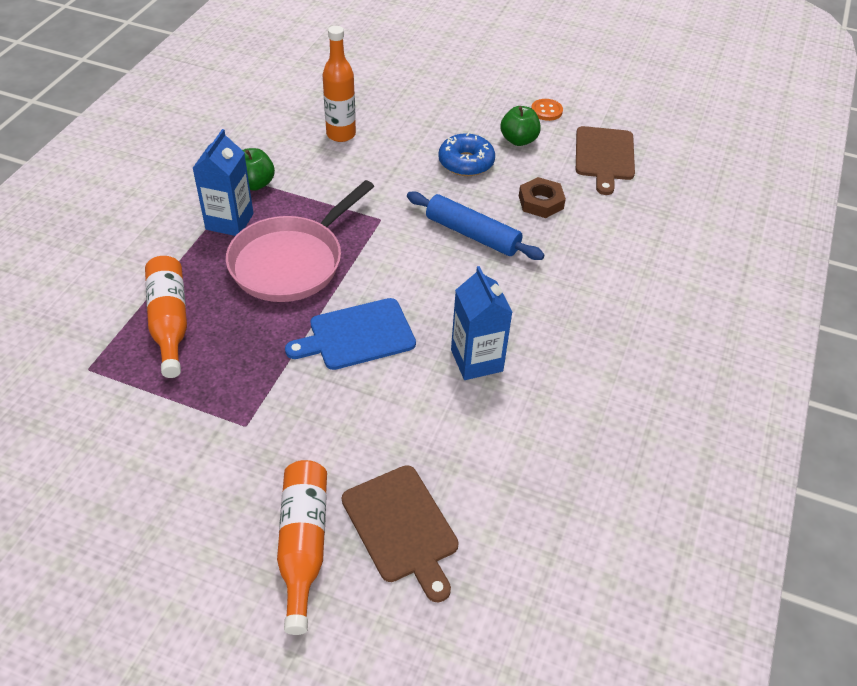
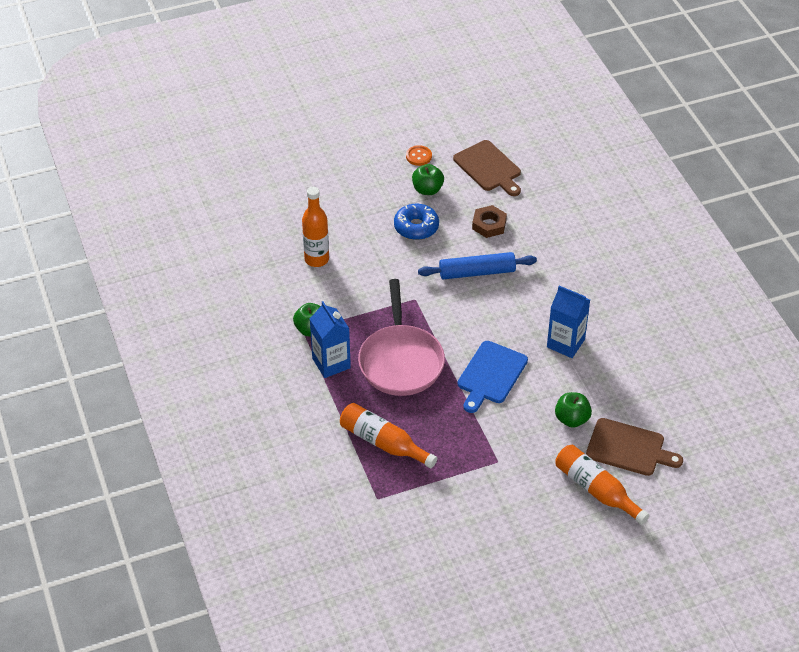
camera: 40 degrees left, 0 degrees up
(380, 443) = (571, 419): none -> green apple

